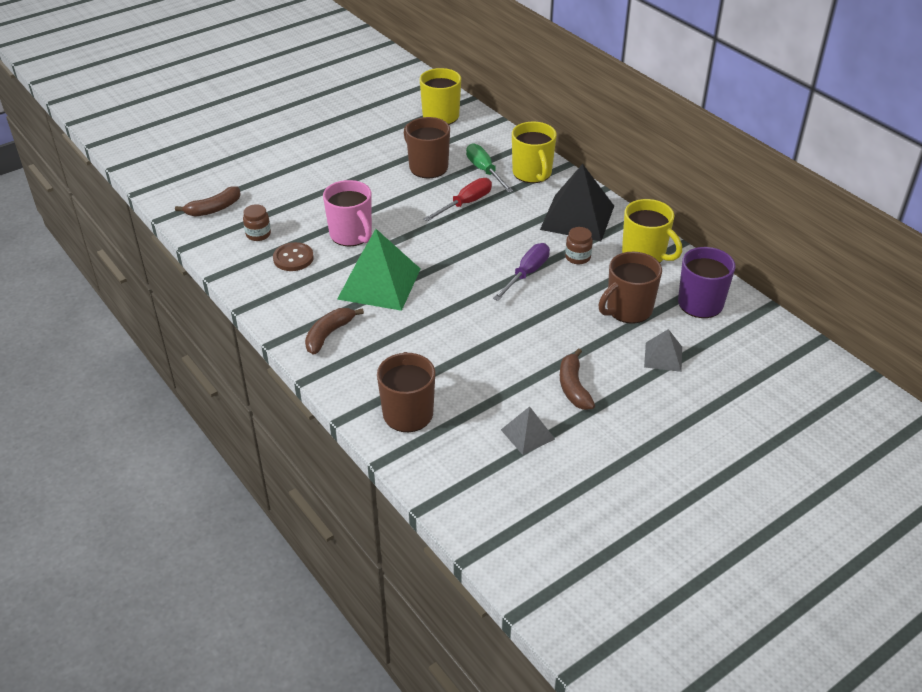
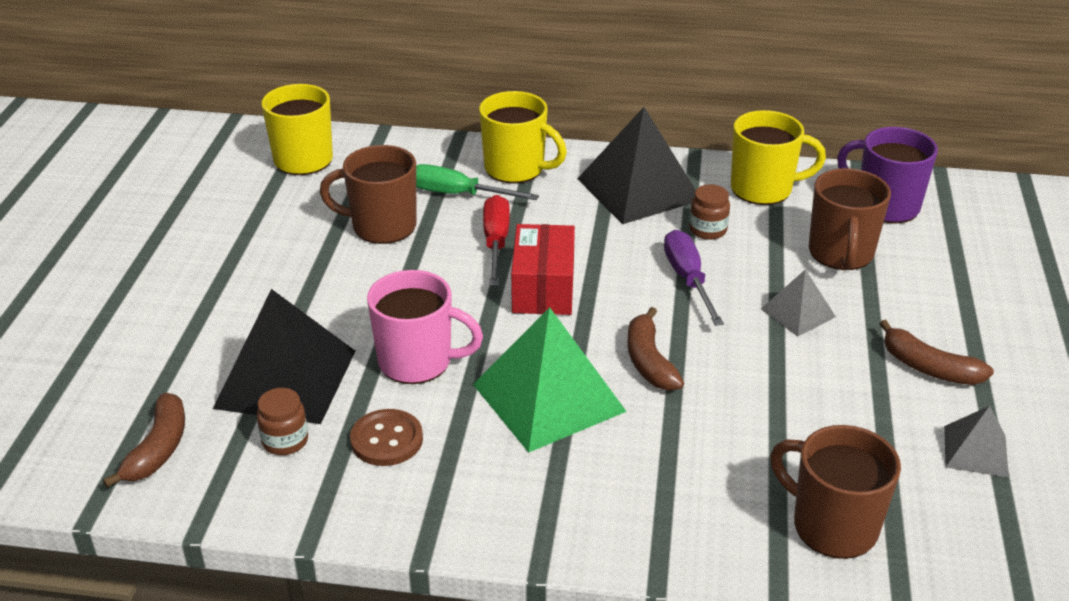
camera: 45 degrees left, 5 degrees down
(293, 210) = (286, 379): none -> black pyramid
(329, 334) = (591, 503): brown banana -> brown banana (649, 361)
(452, 237) = (543, 288): none -> red box
(663, 356) = (945, 279): grey pyramid -> grey pyramid (798, 312)

